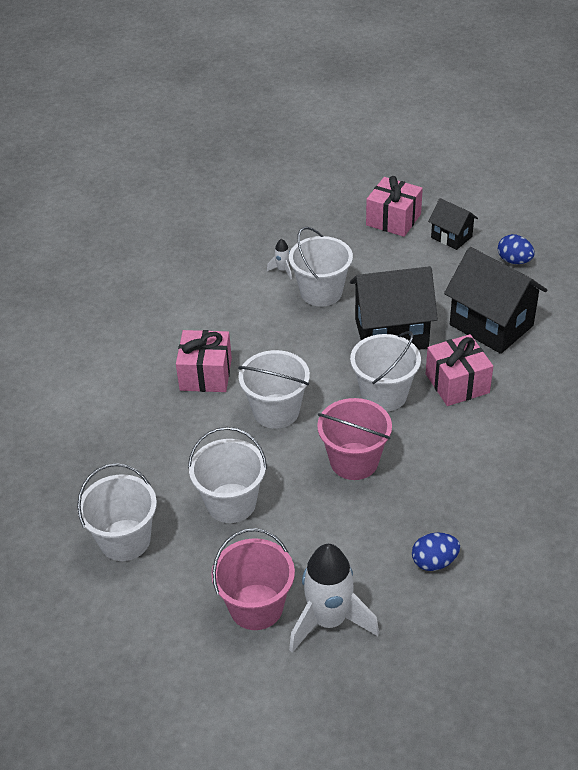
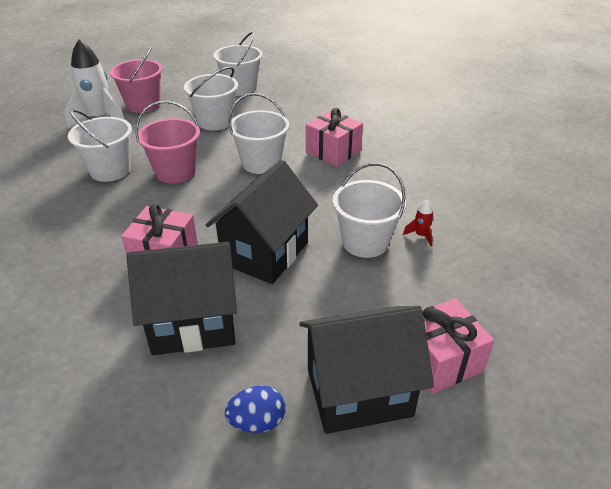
camera: 125 degrees right, 5 degrees down
(282, 270) = (421, 235): white rocket -> red rocket
(384, 394) = (209, 213): white bucket -> white bucket (110, 170)
(434, 562) = (66, 163): blue egg -> none
(451, 237) = (359, 392): black house -> black house, size x1.87

